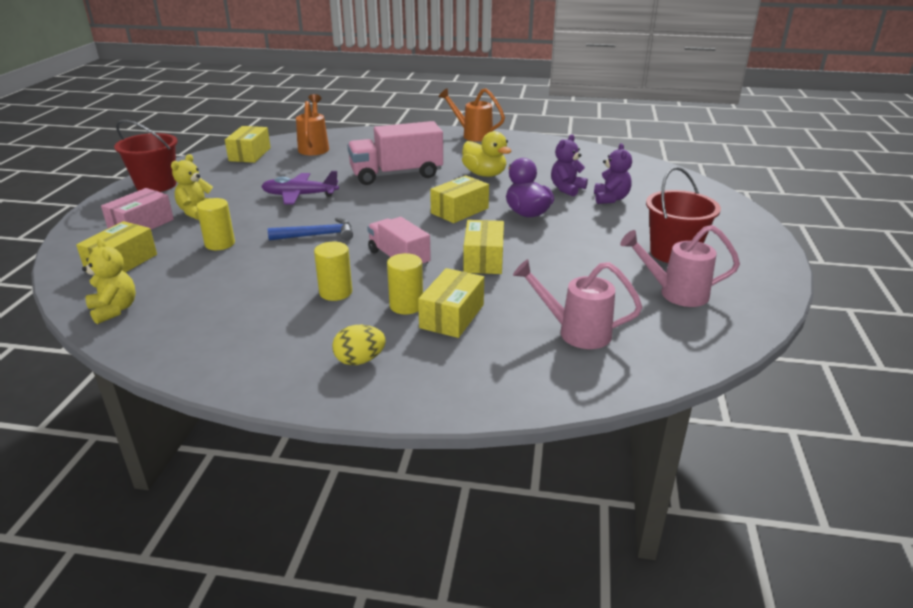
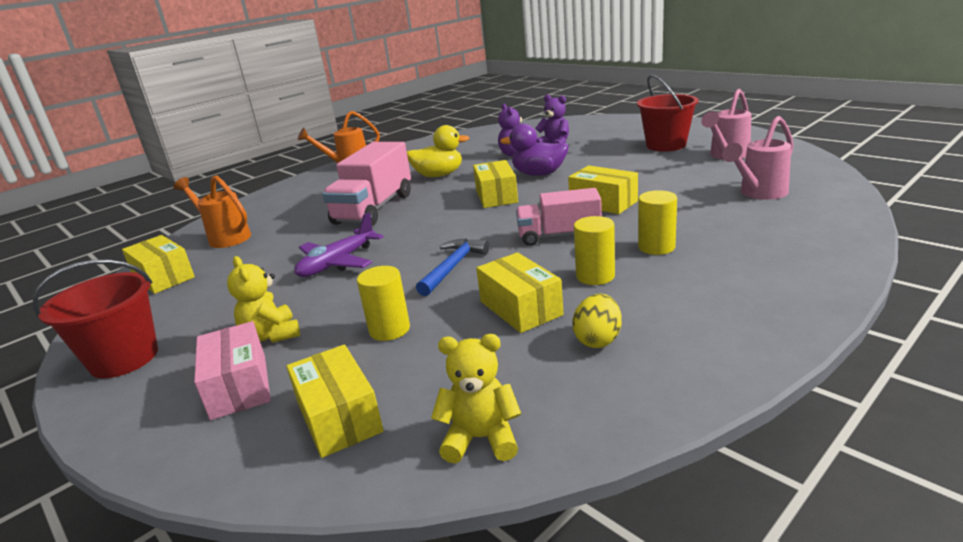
camera: 50 degrees left, 5 degrees down
(360, 360) = (745, 284): yellow egg -> yellow egg (598, 340)
(452, 316) = (694, 231): yellow box -> yellow box (520, 308)

